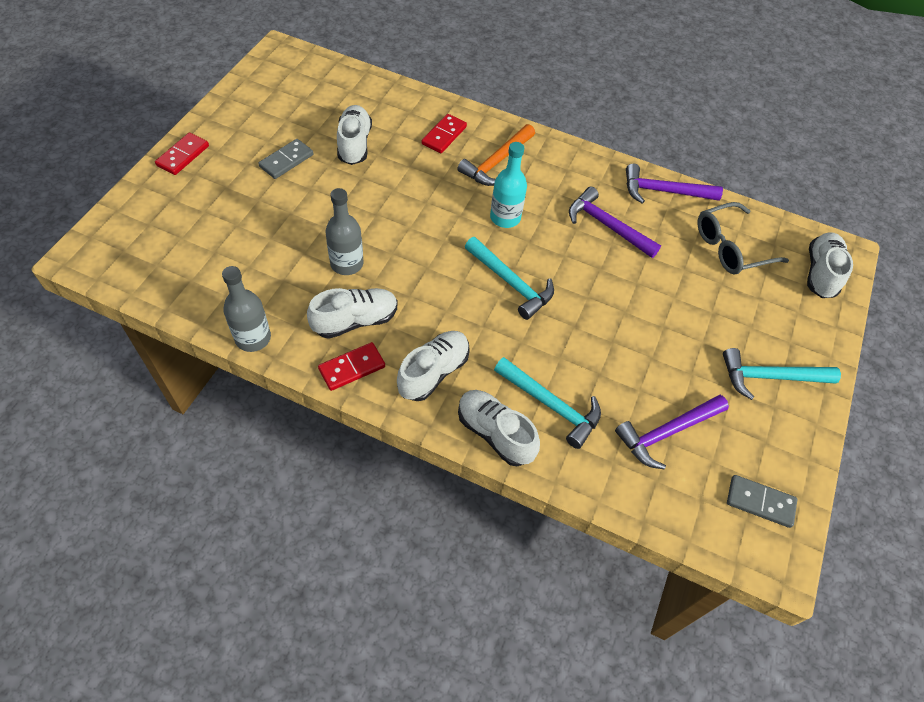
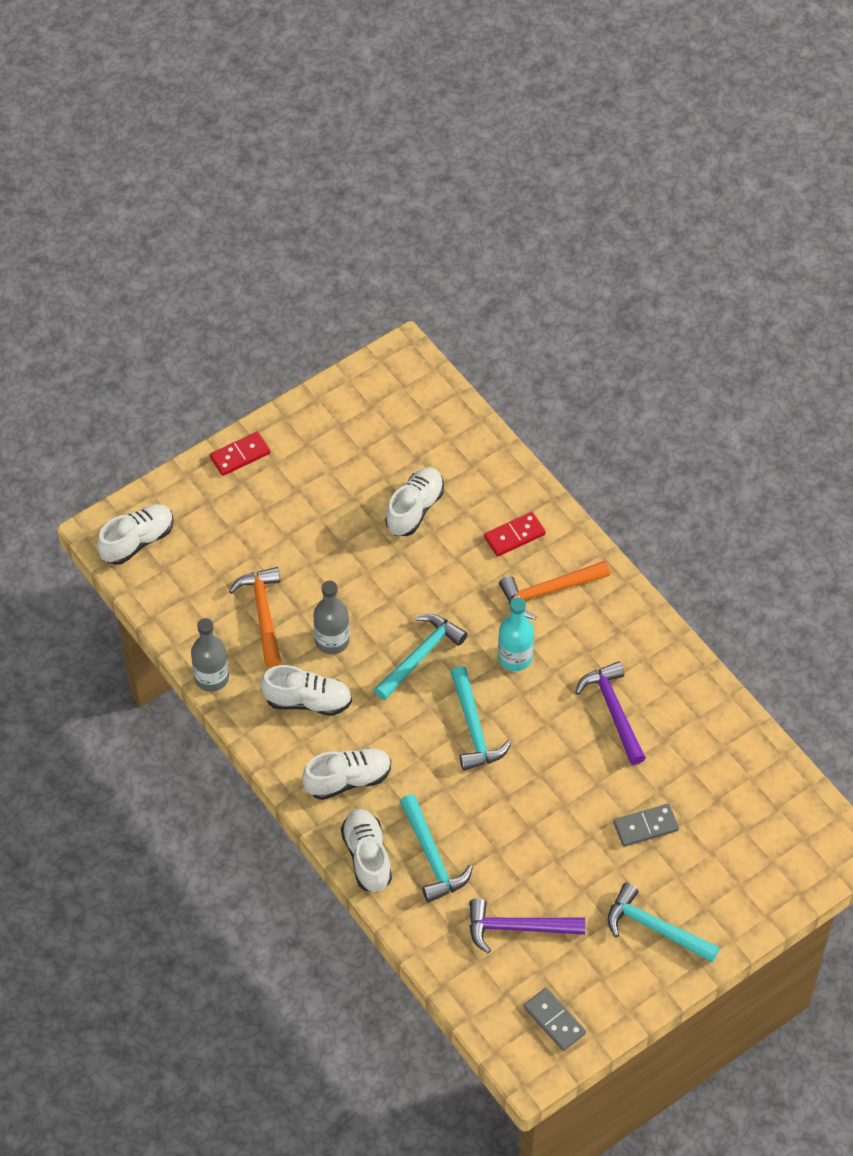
camera: 35 degrees right, 0 degrees up
(272, 266) = (263, 614): none -> orange hammer
(286, 160) = (336, 502): grey domino -> grey domino (645, 826)
(352, 368) = (280, 744): red domino -> none
(429, 246) = (420, 656): none -> turquoise hammer
(663, 191) = (704, 699): purple hammer -> none
(731, 247) = (726, 790): grey glasses -> none
(820, 273) = (799, 858): white shoe -> white shoe (137, 541)

